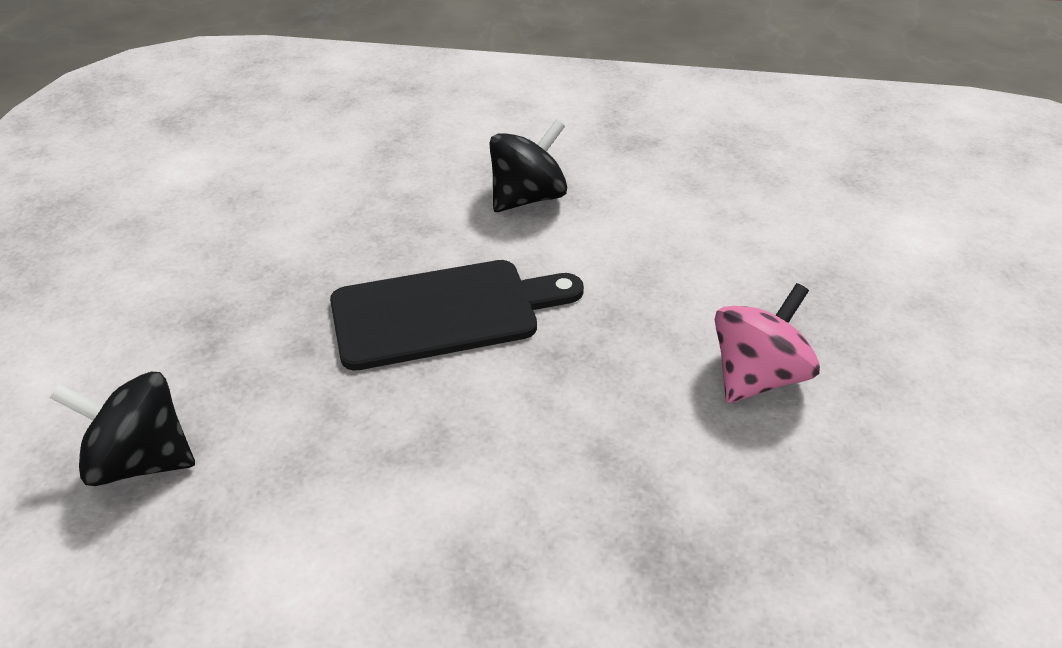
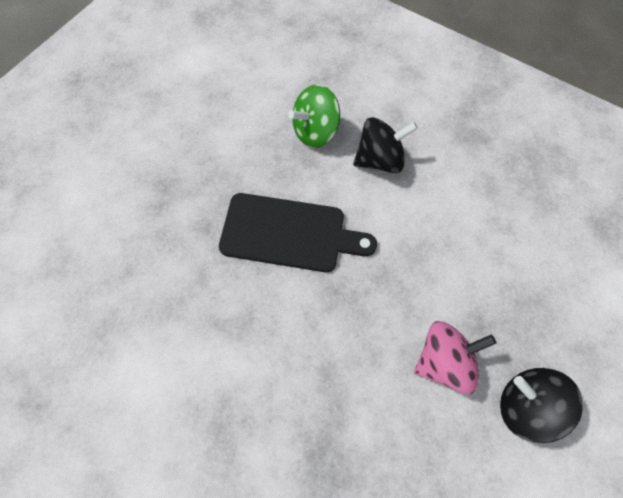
camera: 25 degrees right, 25 degrees up
(141, 460) = (100, 270): black spinning top -> black spinning top (525, 405)
(417, 194) = (315, 131): none -> green spinning top

